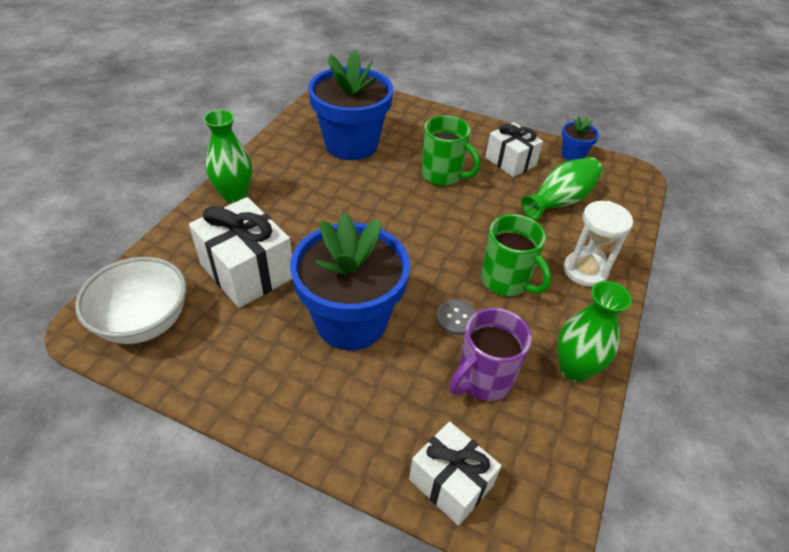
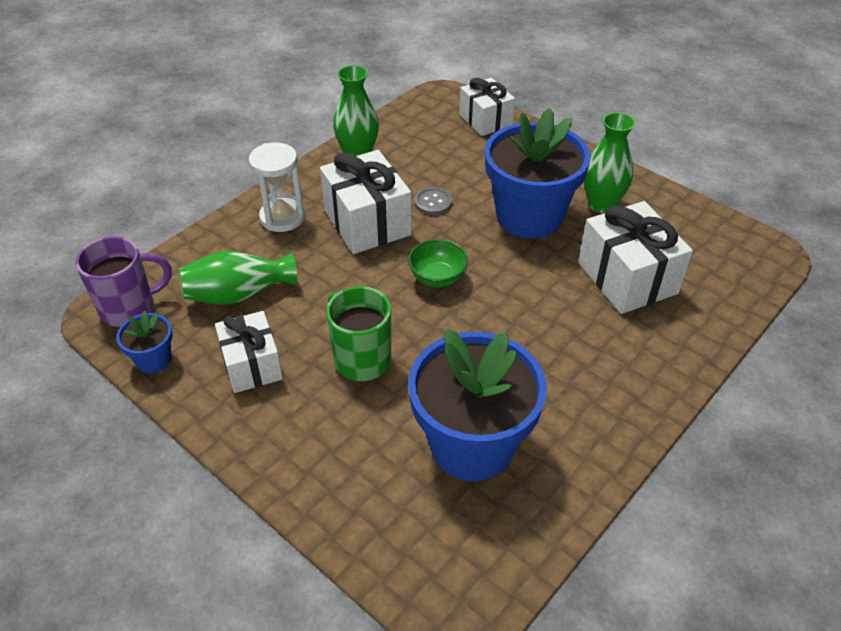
camera: 160 degrees left, 0 degrees up
(144, 322) = (720, 248): white bowl -> none
(235, 196) = (649, 378): green vase -> green vase (601, 204)
(416, 240) = (437, 278): none -> green bowl
(483, 379) = (434, 161): purple mug -> purple mug (129, 308)
(506, 281) = (367, 222): green mug -> white gift

